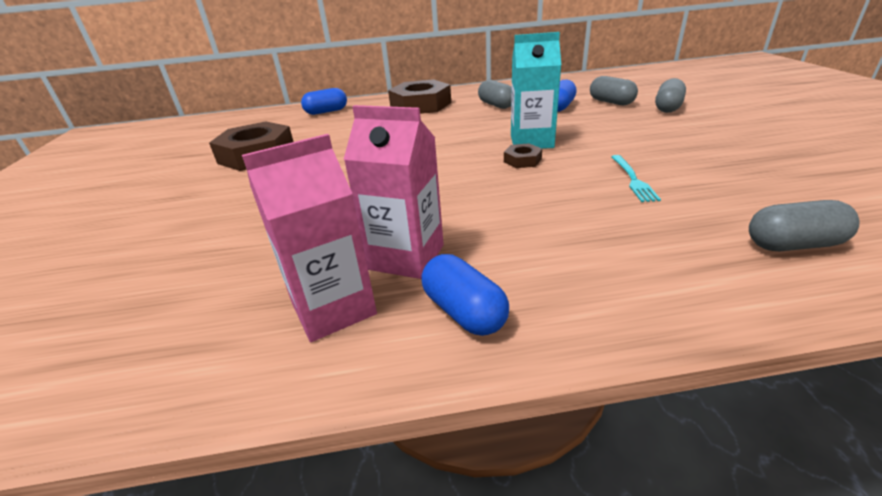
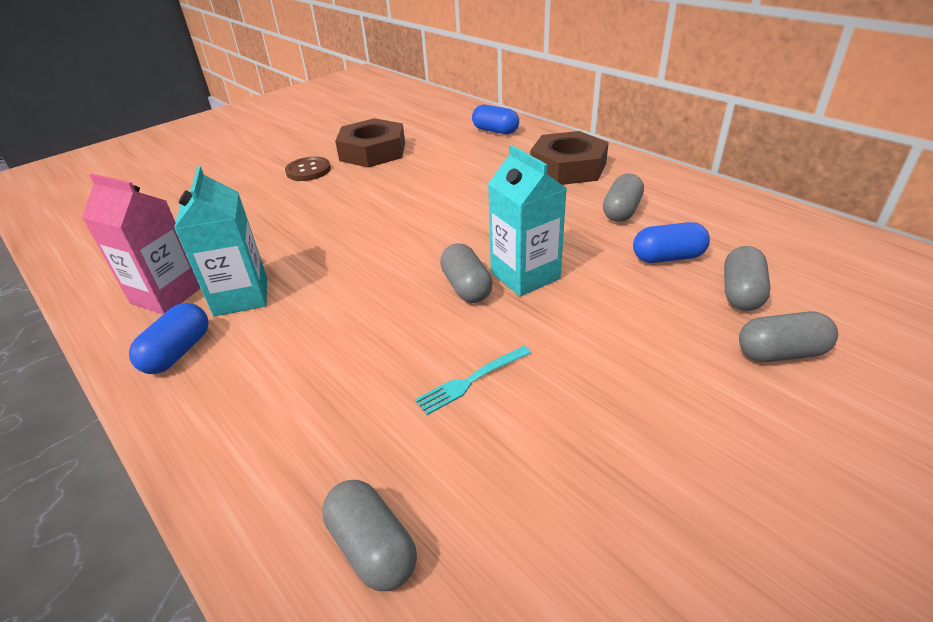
camera: 55 degrees right, 5 degrees up
(225, 187) = (308, 170): none -> brown button
(406, 257) = (241, 296): pink carton -> turquoise carton
(522, 160) = (466, 287): brown nut -> grey capsule

